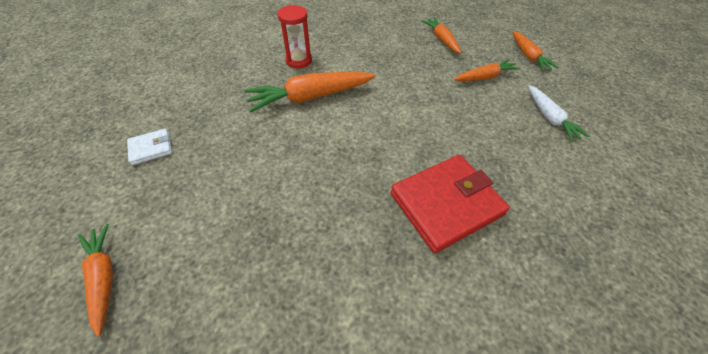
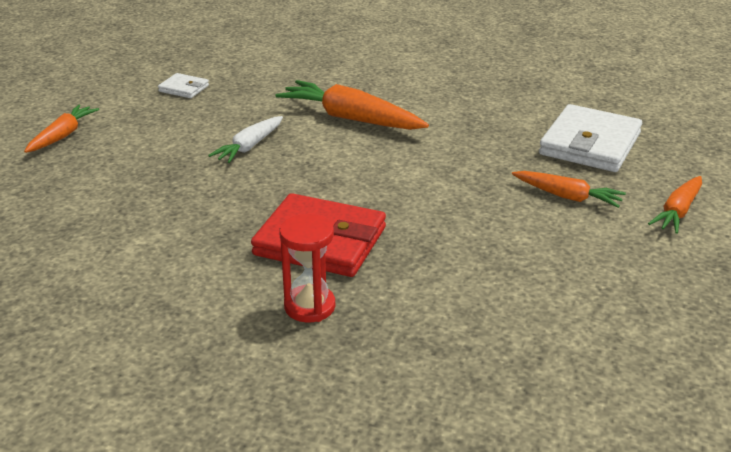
camera: 50 degrees right, 20 degrees down
(299, 60) = (393, 89): red hourglass -> red hourglass (309, 306)
(441, 39) = (590, 144): orange carrot -> white wallet
(549, 117) = (566, 263): white carrot -> white carrot (249, 146)

